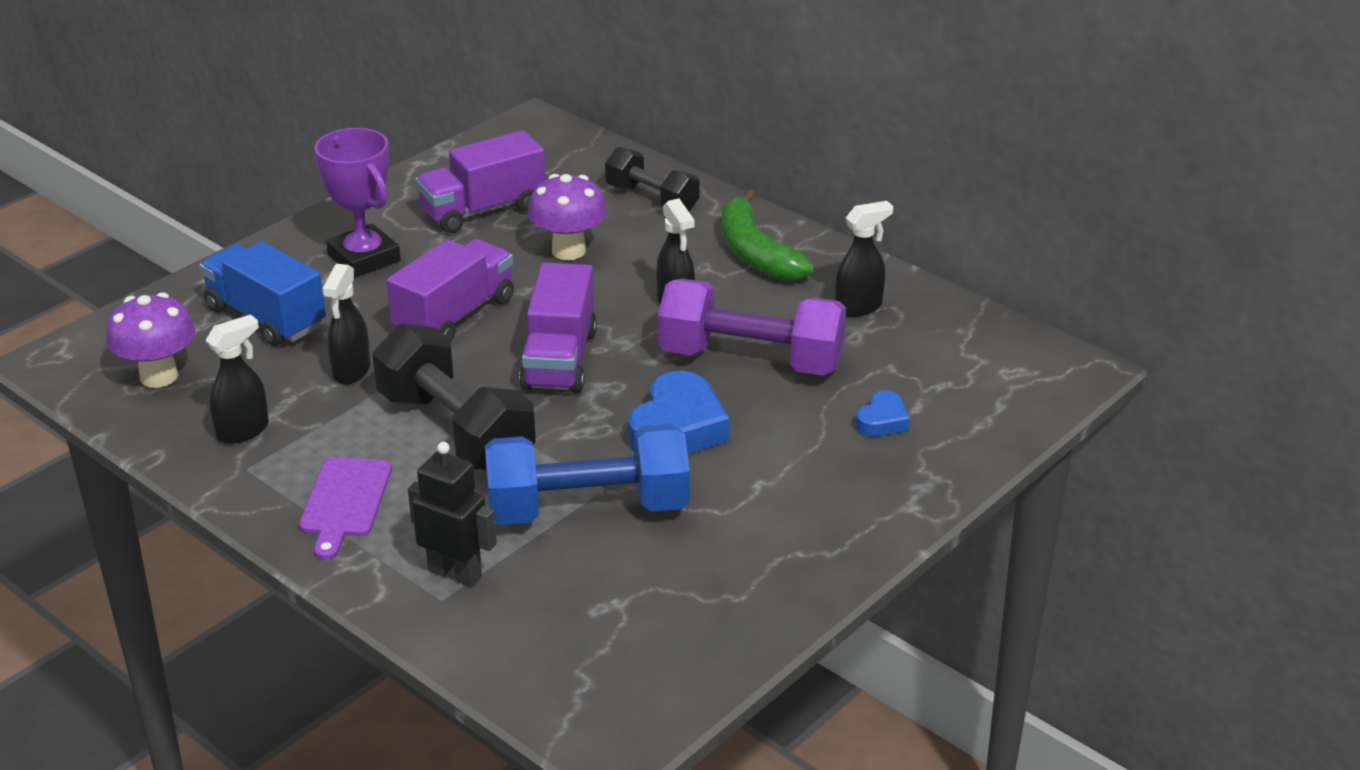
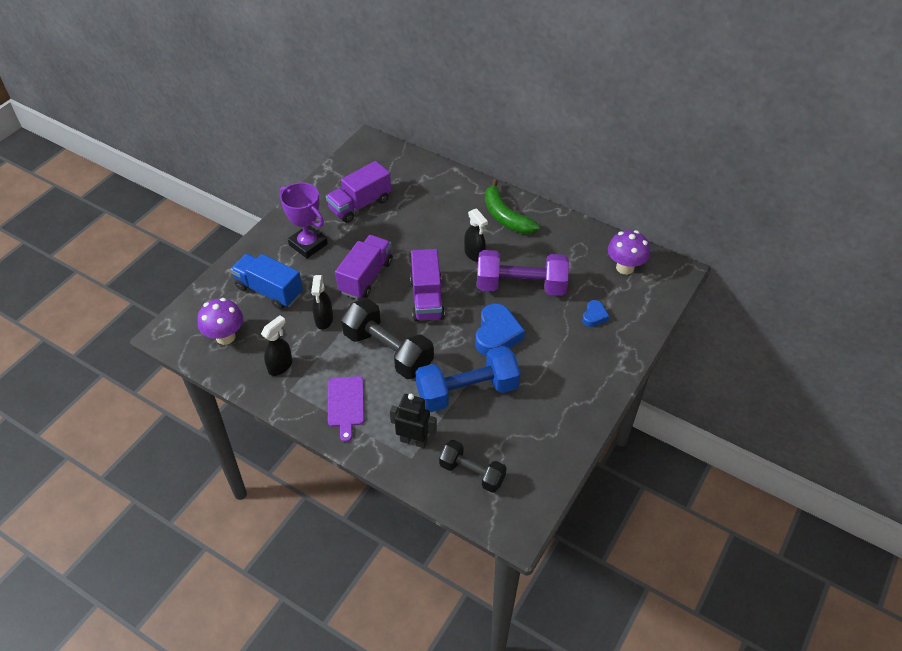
camera: 10 degrees left, 15 degrees up
(568, 251) = (411, 226): purple mushroom -> purple mushroom (625, 268)
(652, 199) = (444, 187): black dumbbell -> black dumbbell (472, 473)
(859, 307) = (565, 245): black spray bottle -> none

